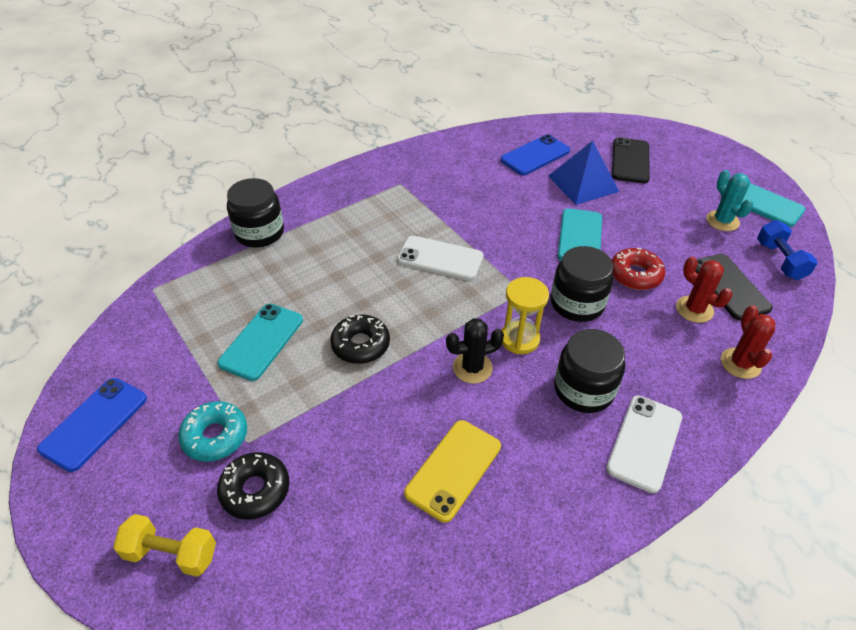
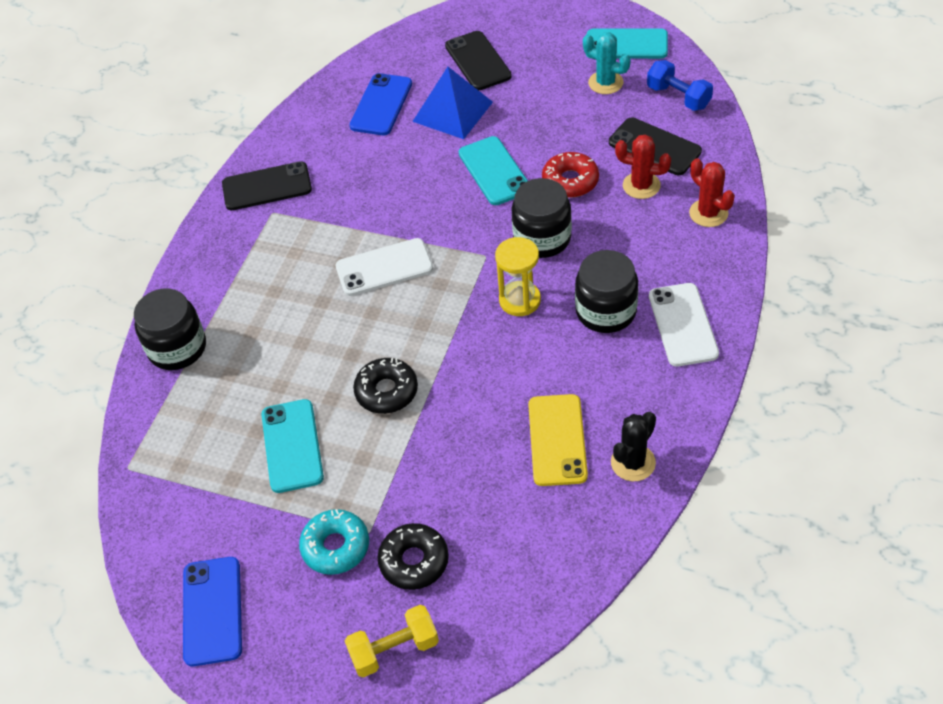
camera: 30 degrees left, 5 degrees up
(412, 167) = (267, 187): none -> black phone
(472, 368) = (501, 350): black cactus -> black cactus (633, 462)

